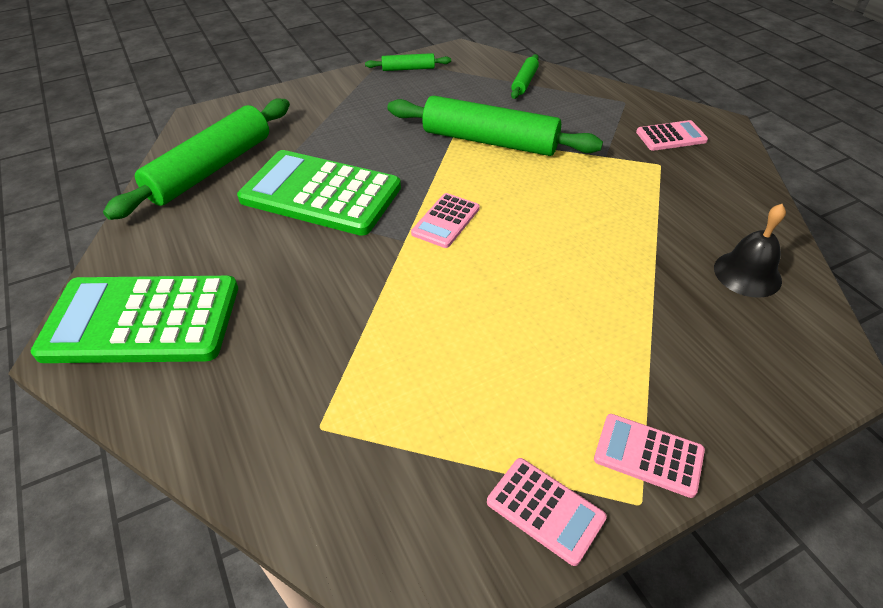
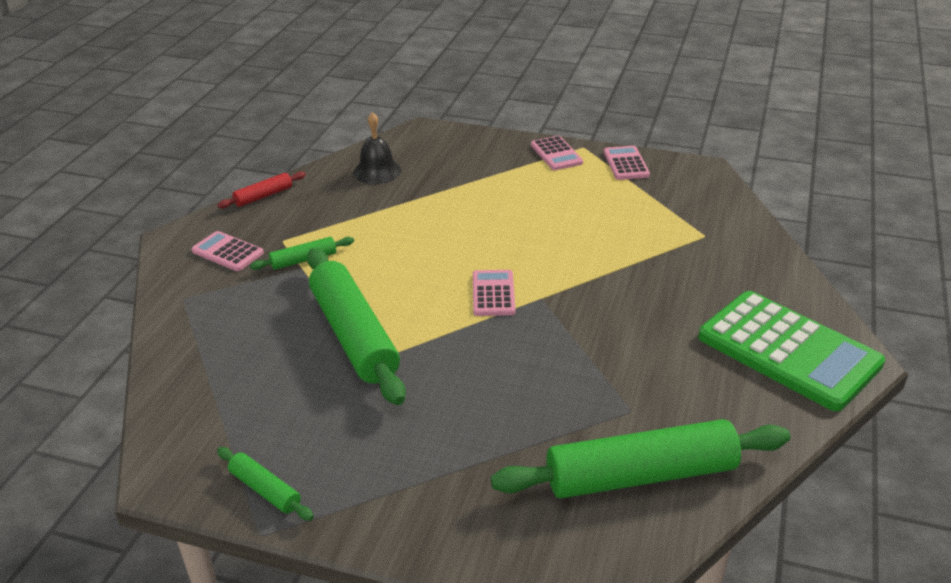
camera: 135 degrees left, 10 degrees down
(321, 193) = (560, 376): green calculator -> none
(445, 221) = (493, 294): pink calculator -> pink calculator turned 75 degrees counterclockwise
(524, 82) = (204, 378): green rolling pin -> green rolling pin (303, 260)
(757, 186) = (263, 196): none -> red rolling pin

